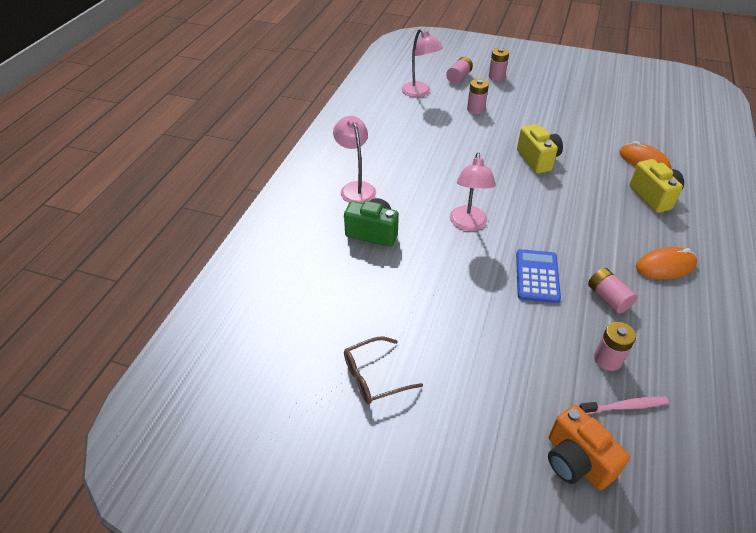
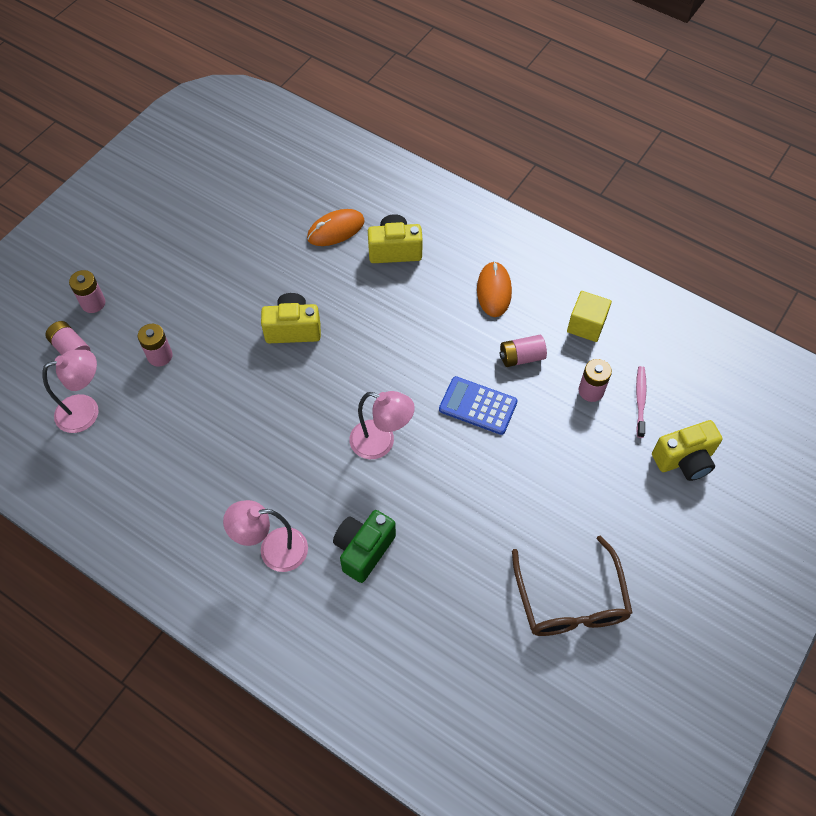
camera: 75 degrees left, 15 degrees up
(374, 377) = (570, 601): brown glasses -> brown glasses, size x1.52
(576, 461) = (684, 460): orange camera -> yellow camera
(683, 343) = (586, 325): none -> yellow cube

